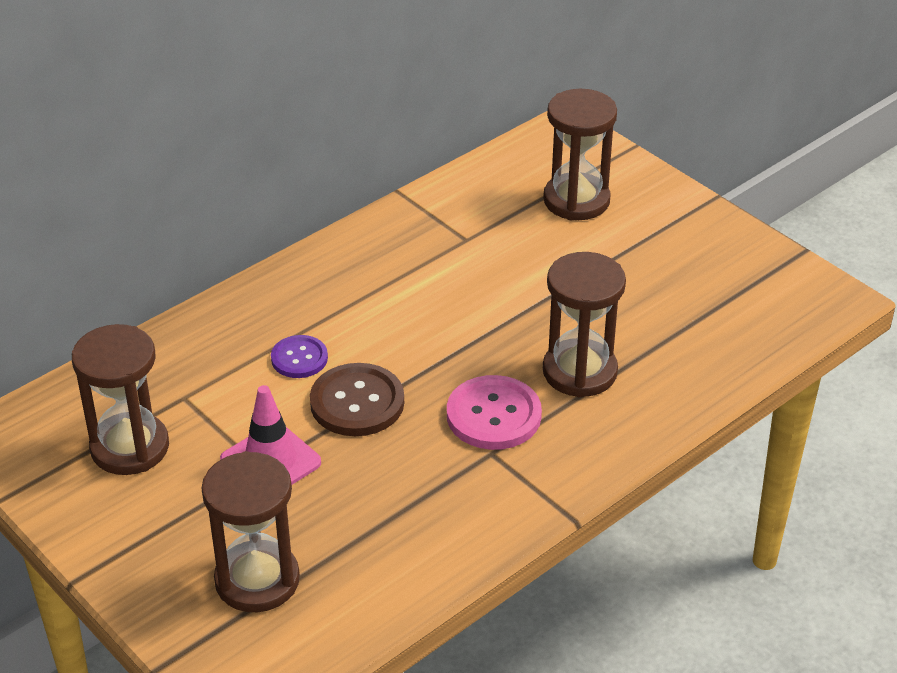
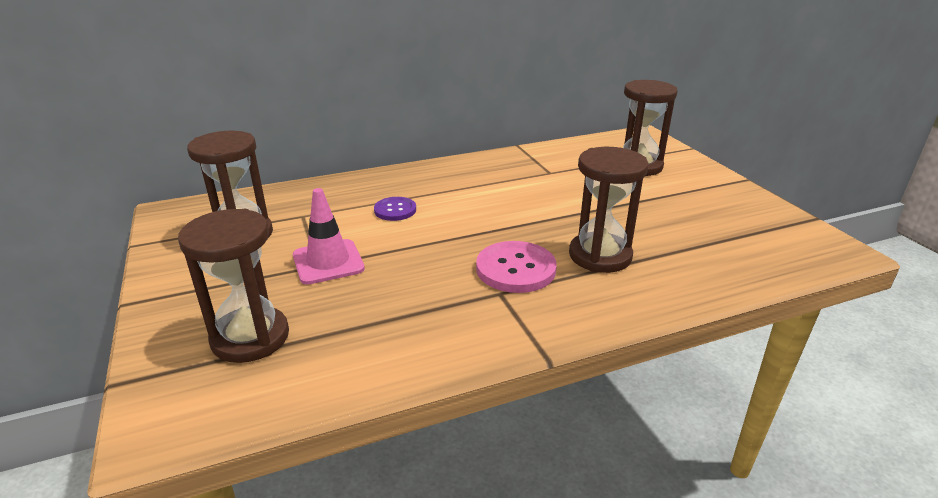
camera: 20 degrees right, 10 degrees down
(357, 402) = (417, 241): brown button -> none

